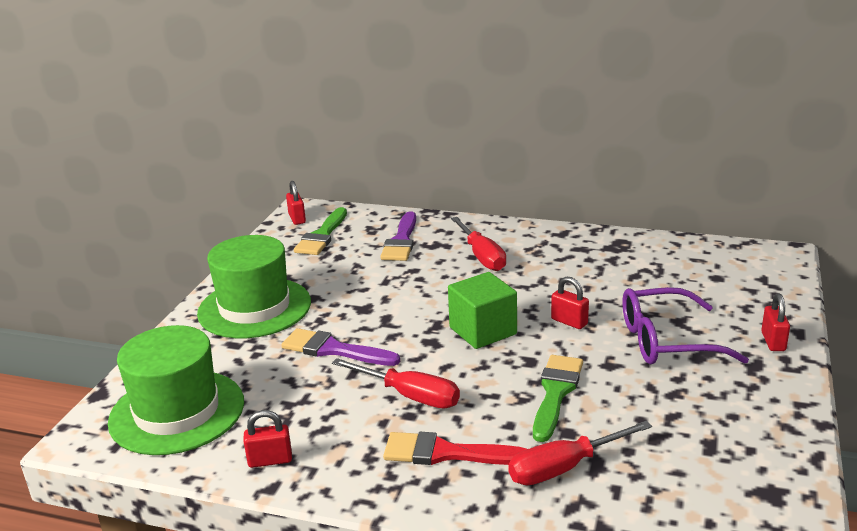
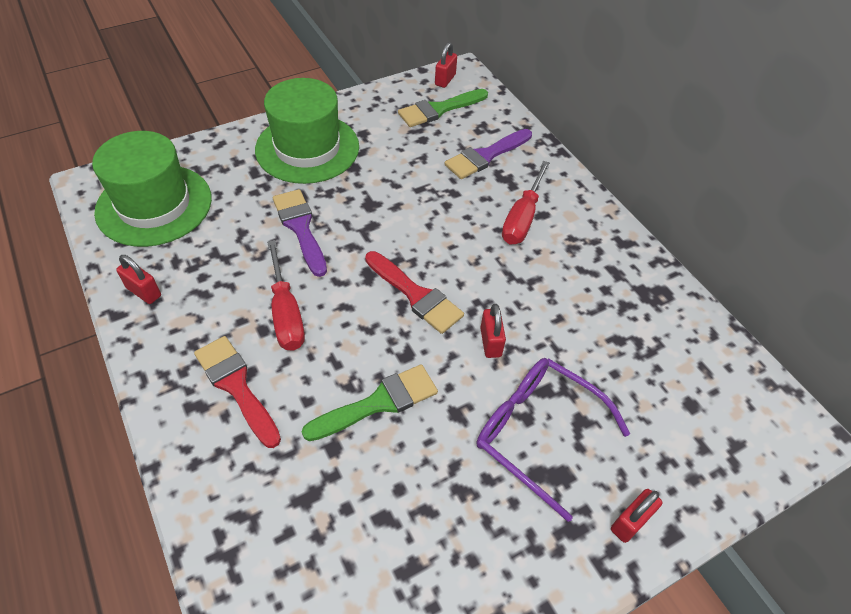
camera: 40 degrees right, 25 degrees up
(483, 331) = (416, 295): green cube -> red brush
(564, 468) = (283, 477): red screwdriver -> none

